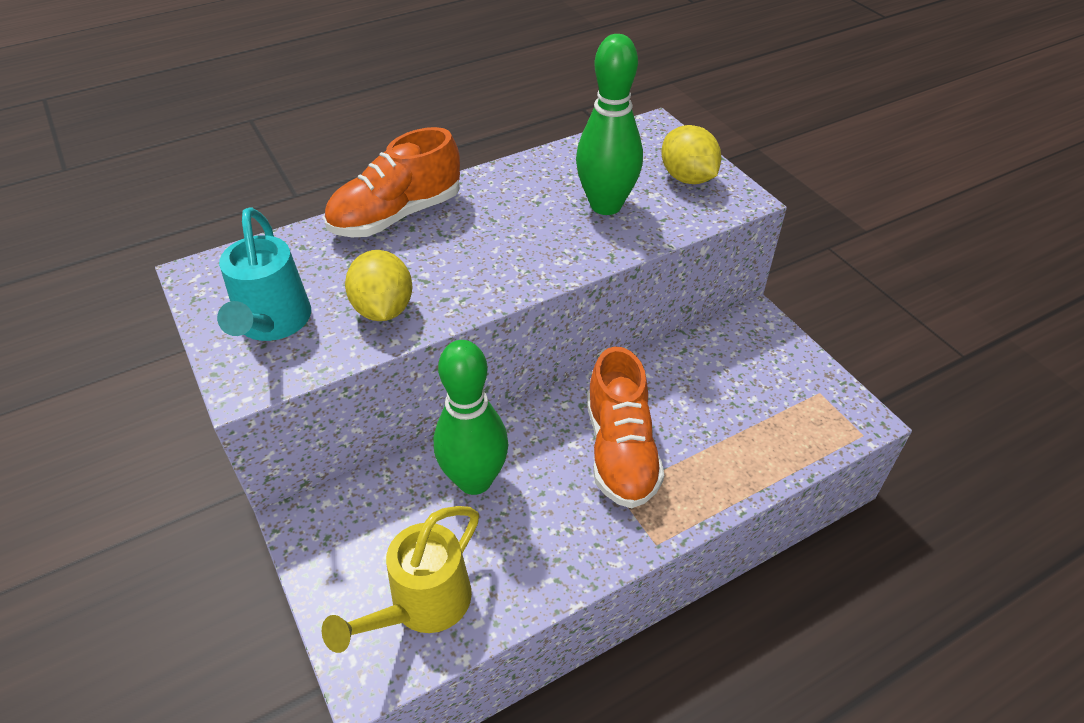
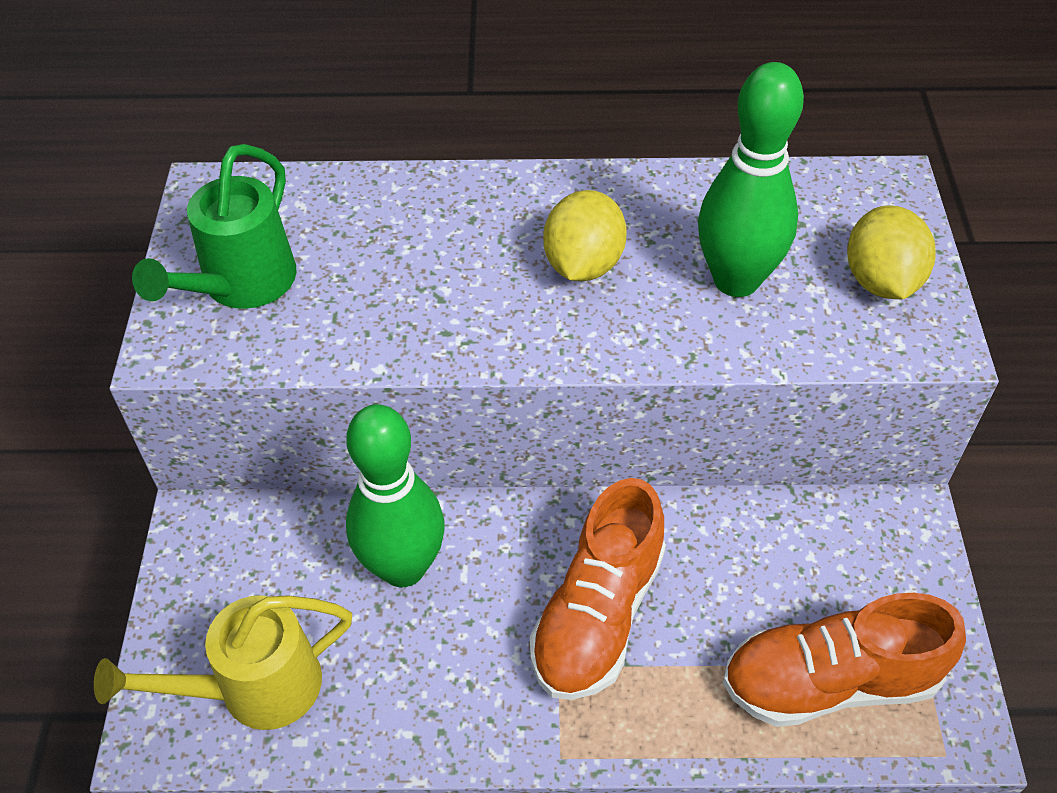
camera: 30 degrees right, 5 degrees up
(272, 323) = (241, 285): turquoise watering can -> green watering can
(383, 309) = (368, 317): yellow lemon -> yellow lemon (583, 264)
(396, 215) = (465, 195): orange shoe -> orange shoe (830, 681)

